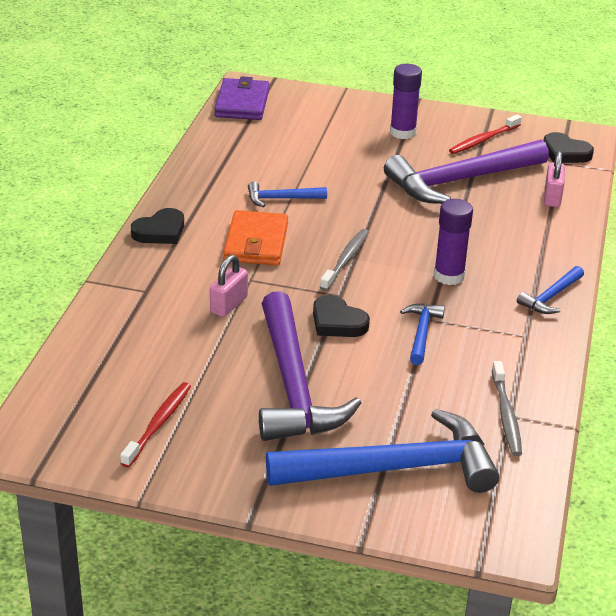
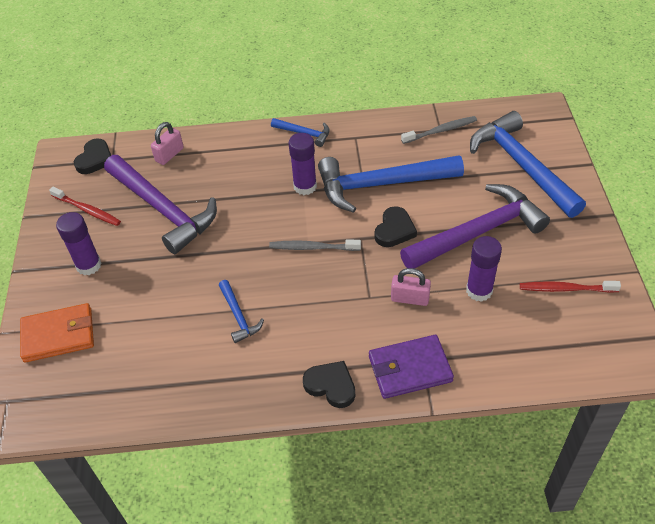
camera: 105 degrees left, 15 degrees up
(204, 356) = (479, 291): none -> purple glue stick
(242, 103) = (58, 411): purple wallet -> purple wallet (410, 369)
(256, 242) = (315, 310): orange wallet -> orange wallet (58, 335)
(421, 333) = (381, 185): blue hammer -> blue hammer, size x2.19
(552, 197) = (169, 155): pink padlock -> pink padlock turned 45 degrees counterclockwise

